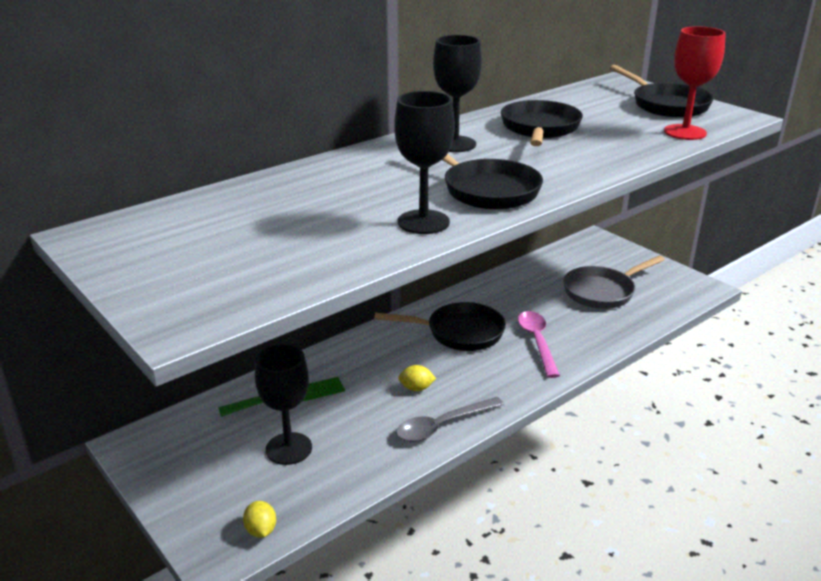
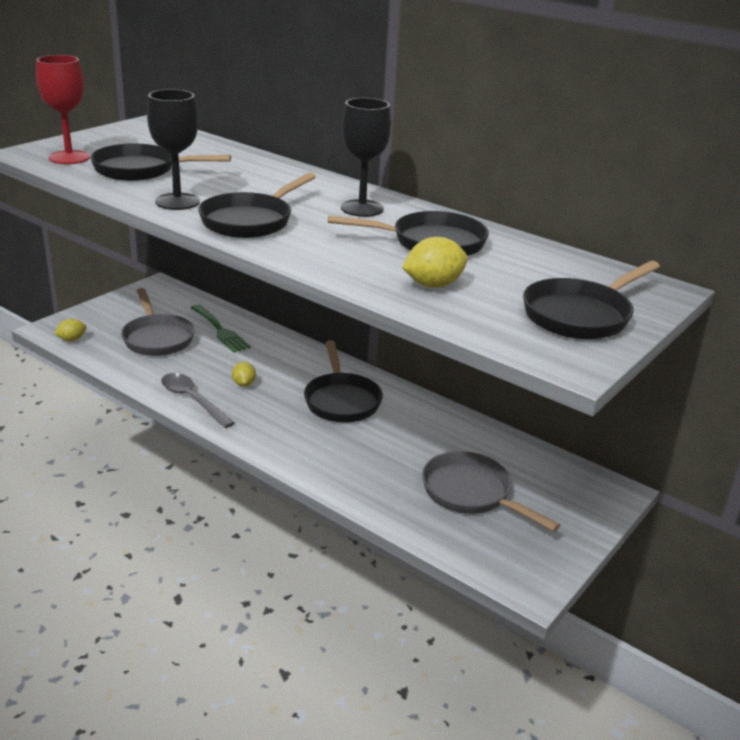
camera: 75 degrees right, 0 degrees up
(289, 448) = (157, 338): black goblet -> grey pan
(300, 241) = (140, 170): none -> black pan
(537, 342) = (341, 447): pink spoon -> none
(627, 137) = (433, 285): none -> yellow lemon
(685, 132) = (473, 319): red goblet -> red goblet (69, 157)

